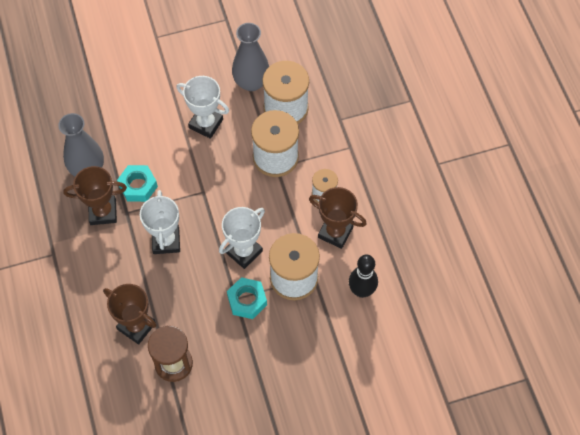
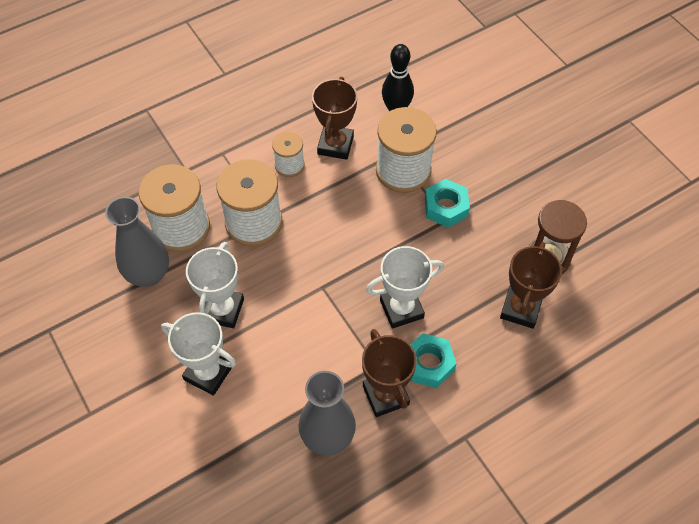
camera: 105 degrees left, 5 degrees down
(138, 186) = (335, 364): turquoise nut -> turquoise nut (428, 364)
(243, 251) = (387, 225): white trophy -> white trophy (208, 373)

